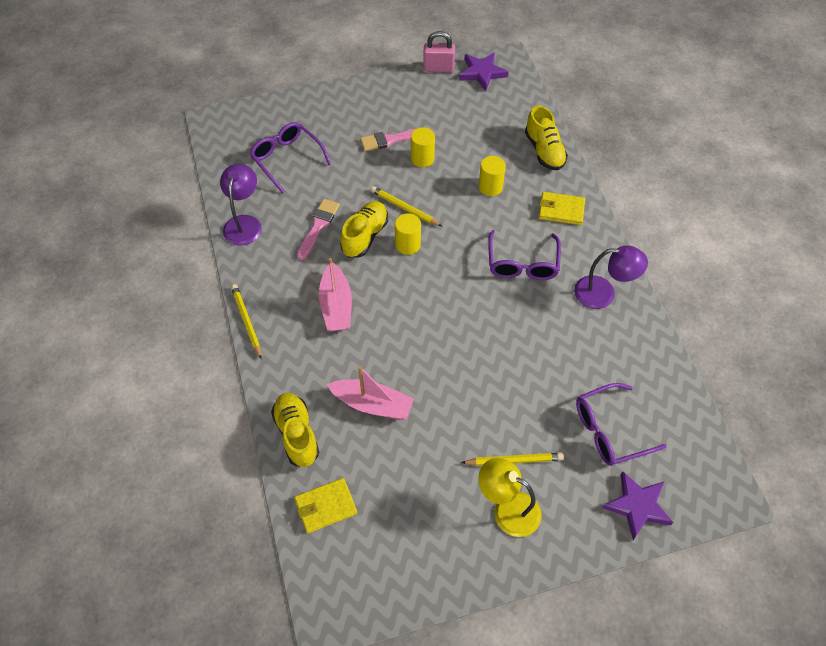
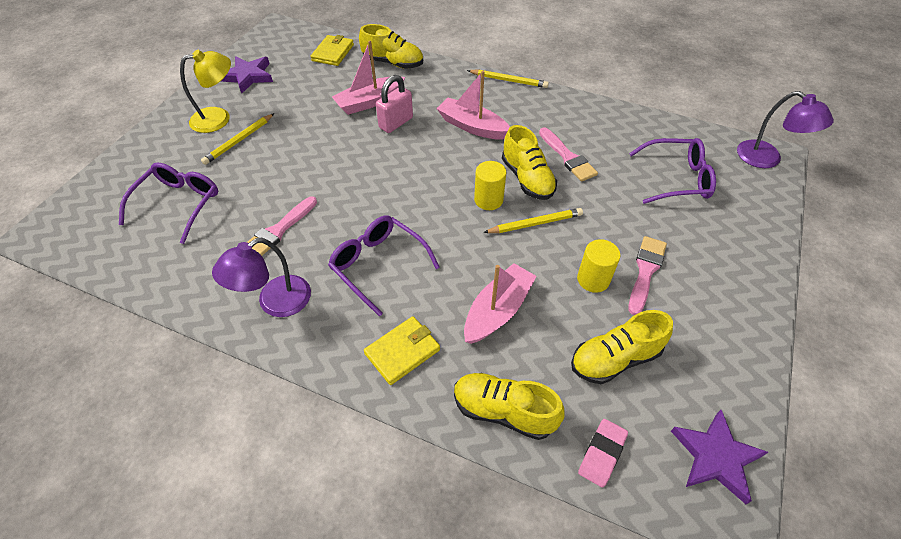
camera: 130 degrees right, 5 degrees down
(244, 223) = (612, 119): purple lamp -> purple lamp (767, 159)
(438, 68) = (758, 407): pink padlock -> pink padlock (396, 123)
(467, 126) = (615, 359): none -> yellow shoe
(490, 187) = (497, 311): yellow cylinder -> pink boat
(524, 108) = (602, 454): none -> pink eraser
(558, 342) = (278, 230): none -> pink brush
(637, 506) = (120, 178): purple star -> purple star (248, 76)

